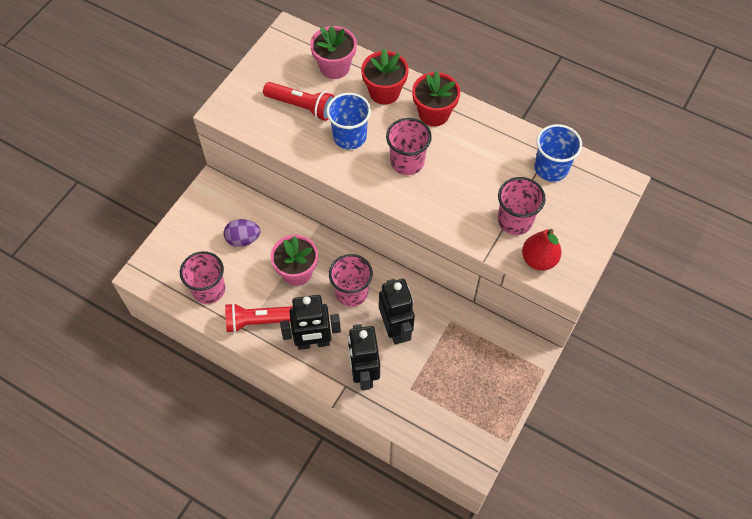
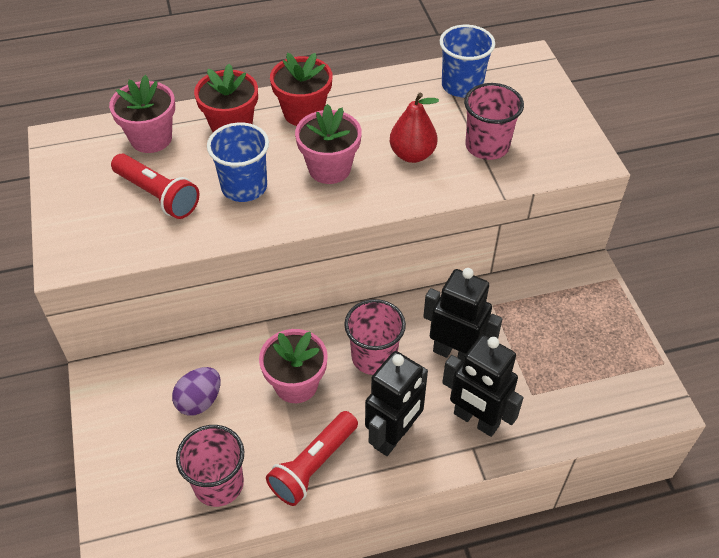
camera: 45 degrees left, 10 degrees down
(301, 106) = (158, 195): red flashlight -> red flashlight turned 60 degrees clockwise
(407, 162) = (329, 168): pink cup -> pink flower pot
(538, 259) = (546, 161): red pear -> red pear (412, 154)

